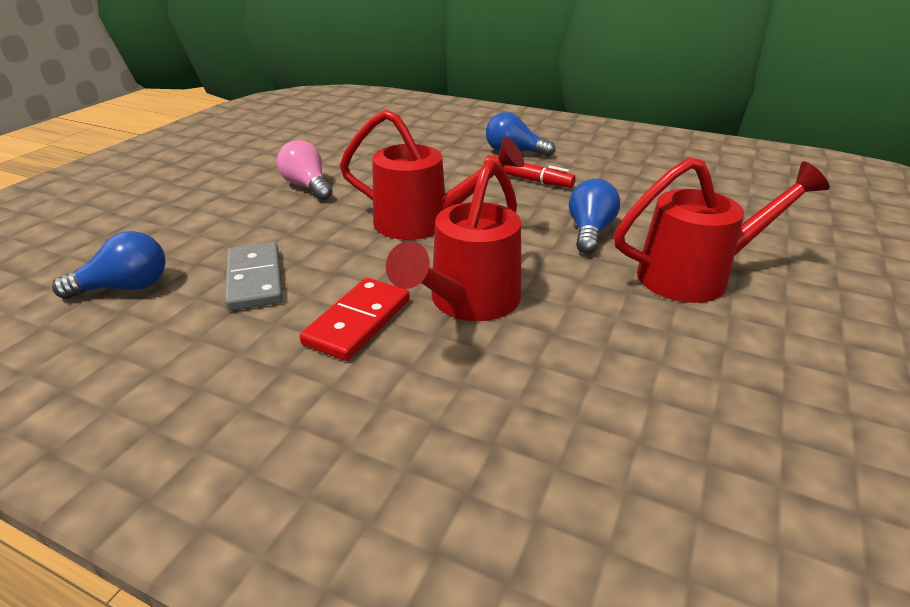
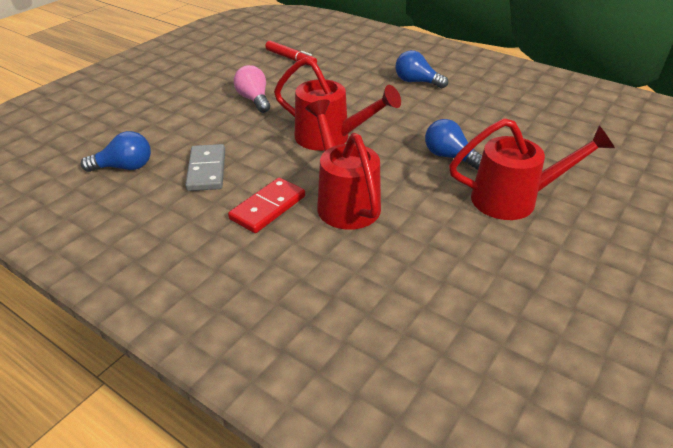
camera: 10 degrees right, 5 degrees up
(468, 302) = (344, 202): red watering can -> red watering can turned 120 degrees clockwise
(527, 179) = (419, 107): red marker -> red marker (291, 58)
(589, 232) = (449, 157): blue light bulb -> blue light bulb turned 75 degrees counterclockwise

